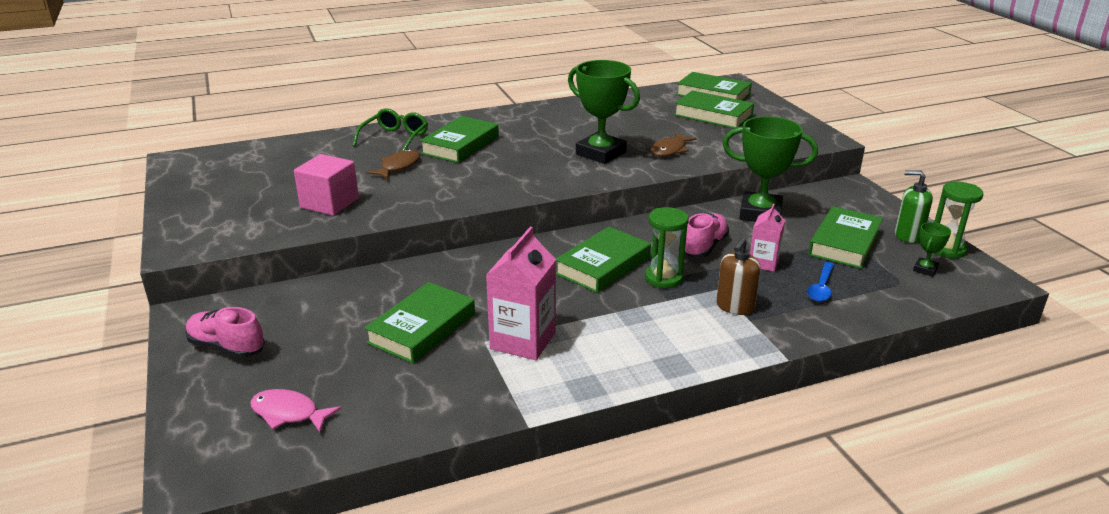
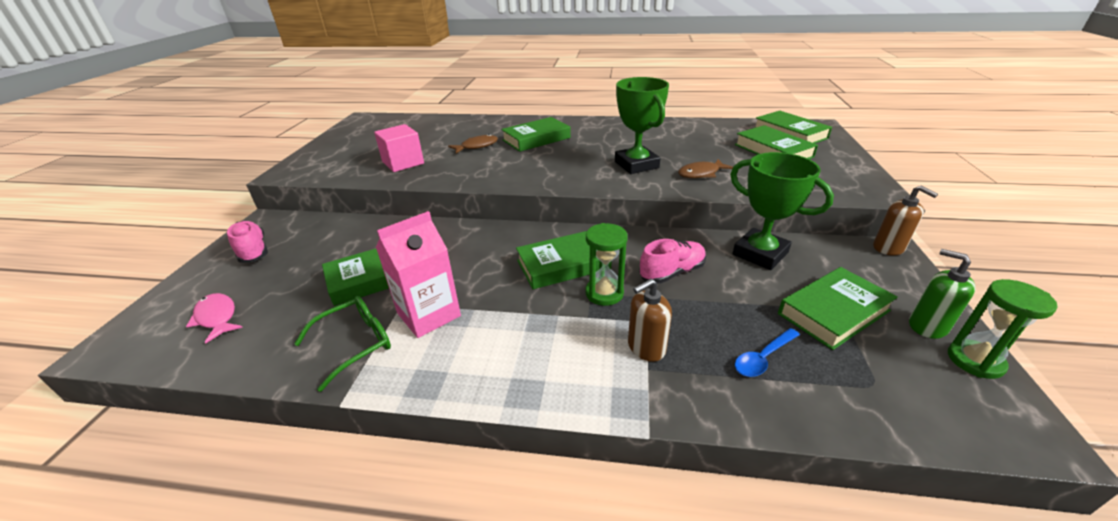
camera: 30 degrees right, 5 degrees up
(395, 138) = (499, 126): green glasses -> green glasses (355, 344)
(763, 263) = (719, 307): pink carton -> none
(849, 185) = (888, 248): none -> brown soap dispenser
(925, 269) = (923, 379): green trophy -> none

